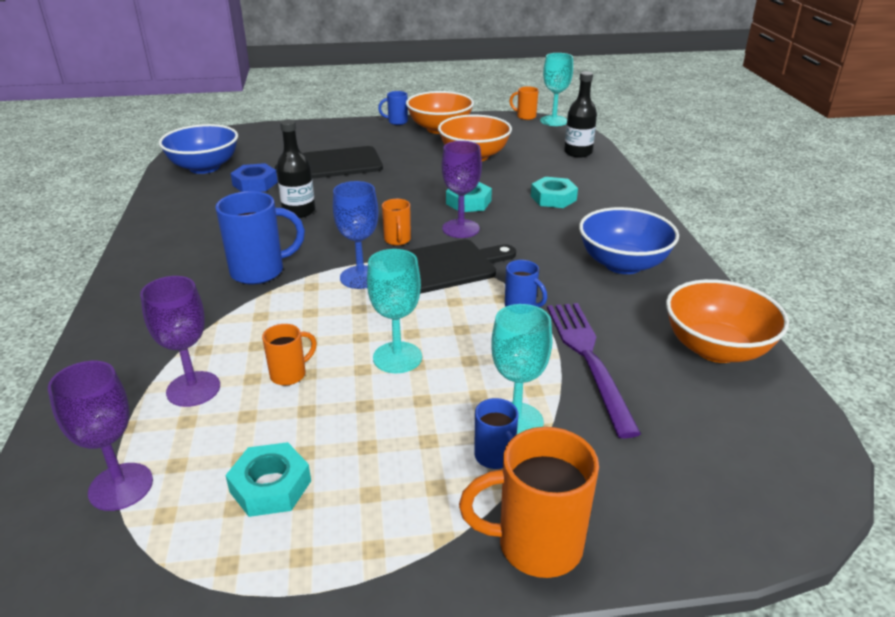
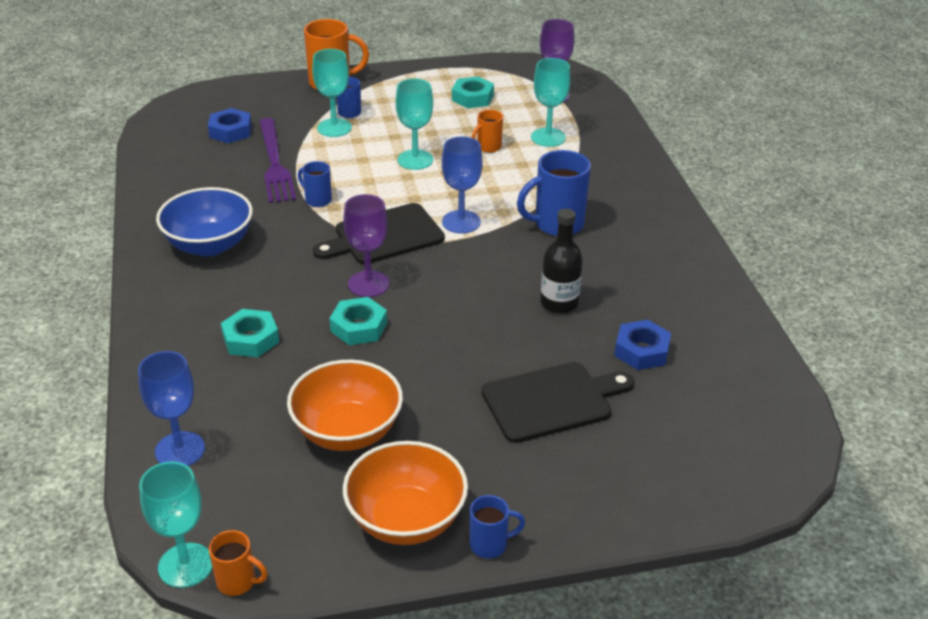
camera: 175 degrees right, 5 degrees up
(193, 389) = (548, 137): purple goblet -> turquoise goblet
(204, 167) = (736, 384): blue bowl -> none
(397, 240) = (435, 265): orange mug -> none
(578, 152) = (180, 450): black bottle -> blue goblet
(679, 421) = (230, 131): none -> blue nut
(716, 349) = (175, 173): orange bowl -> none

